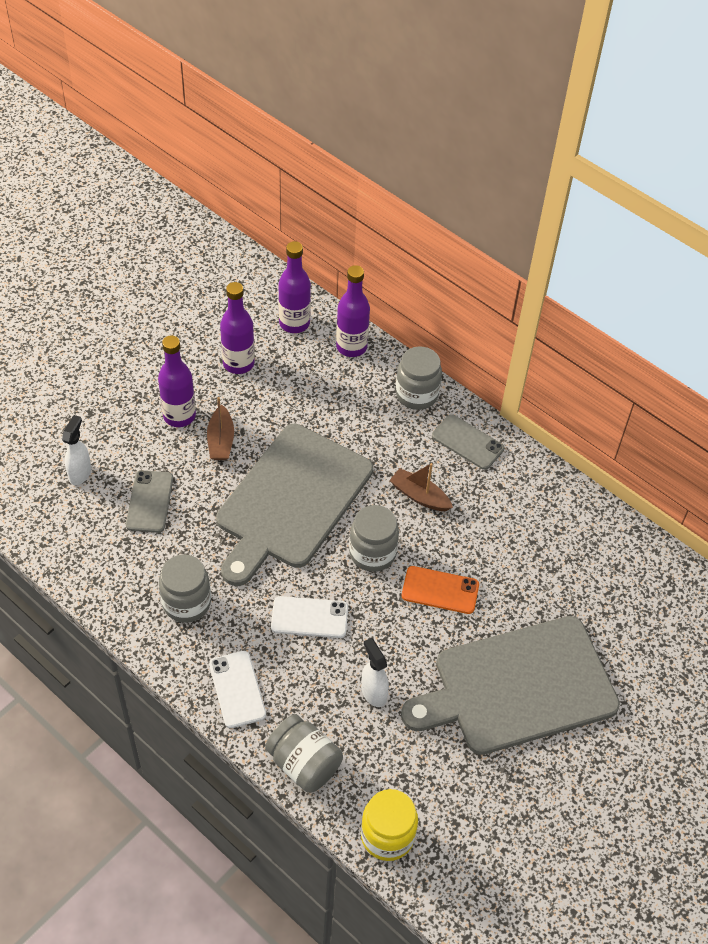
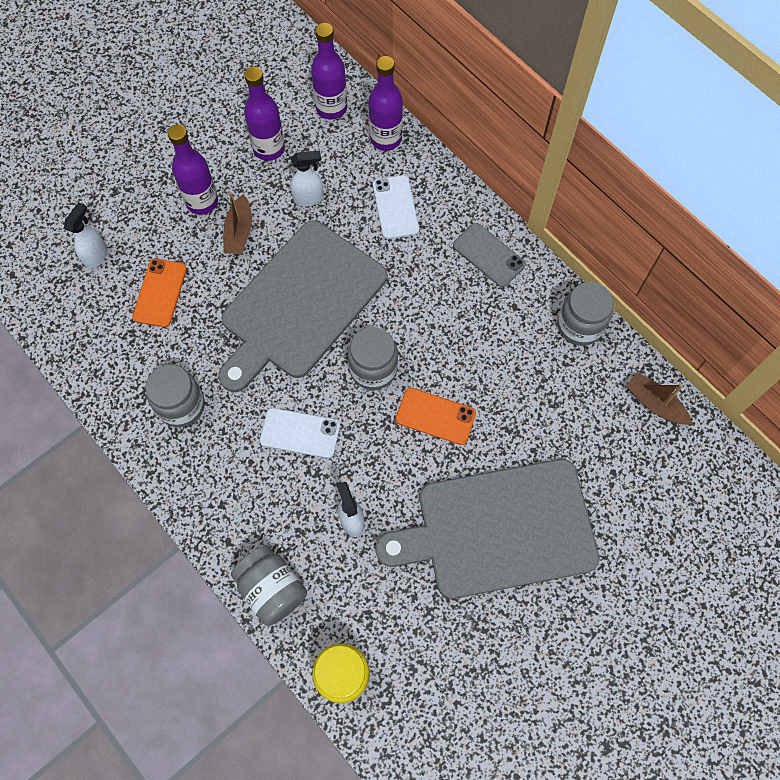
camera: 10 degrees right, 15 degrees up
(149, 501) = (160, 293): grey phone -> orange phone
(237, 689) = (218, 503): white phone -> white phone (395, 207)
(285, 405) = (309, 198): none -> white spray bottle
(416, 394) = (444, 197): grey jar -> grey jar (579, 326)
(419, 496) = (430, 310): brown boat -> brown boat (654, 403)

